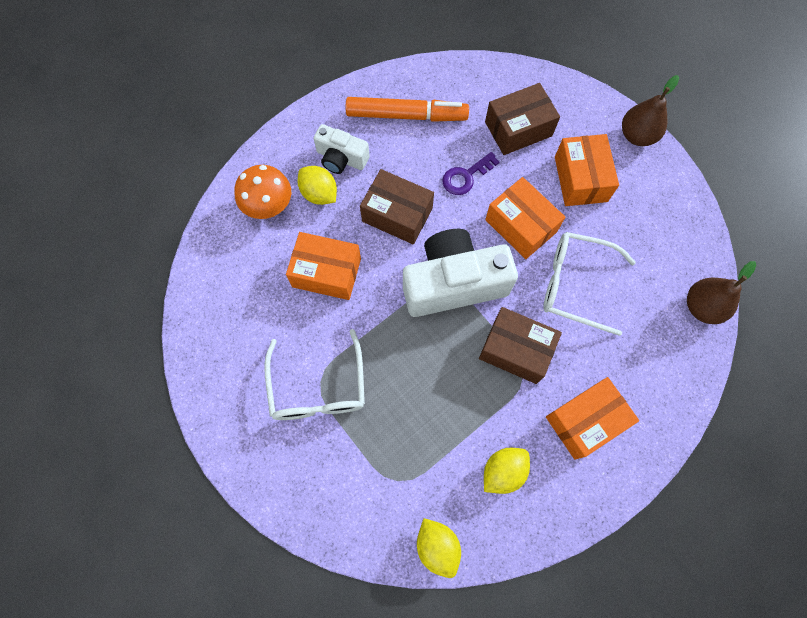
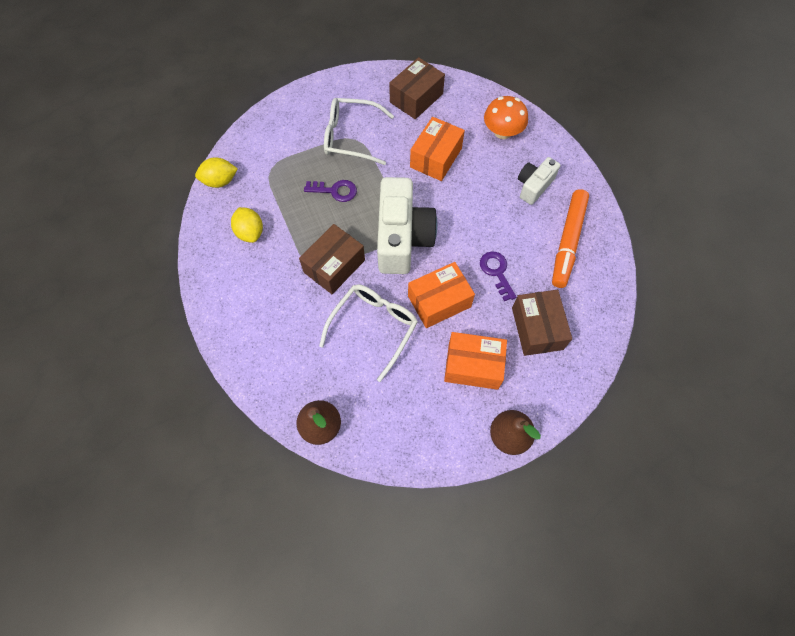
camera: 105 degrees right, 5 degrees down
(319, 194) = (504, 165): yellow lemon -> none
(397, 215) = (472, 213): brown box -> brown box (416, 98)
(409, 382) = (335, 191): none -> purple key
(585, 421) = (263, 298): orange box -> none

